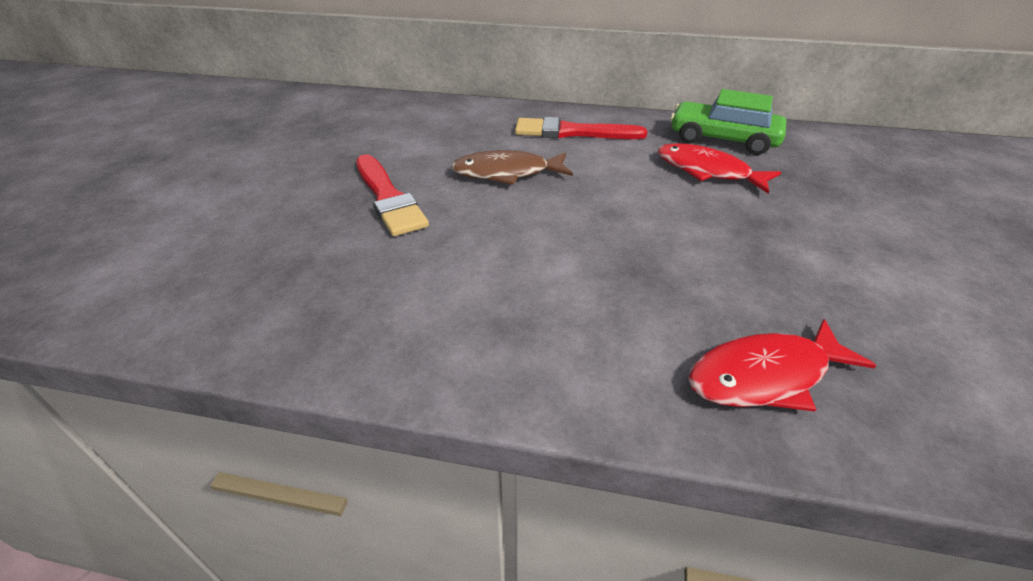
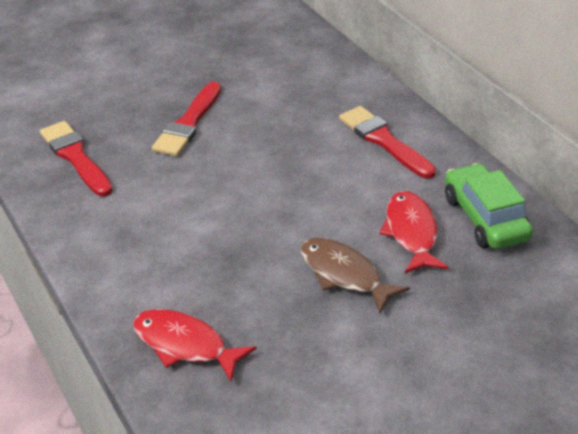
camera: 50 degrees right, 0 degrees up
(305, 293) = (75, 157): none -> red brush
(506, 173) = (279, 147): brown fish -> brown fish (344, 274)

